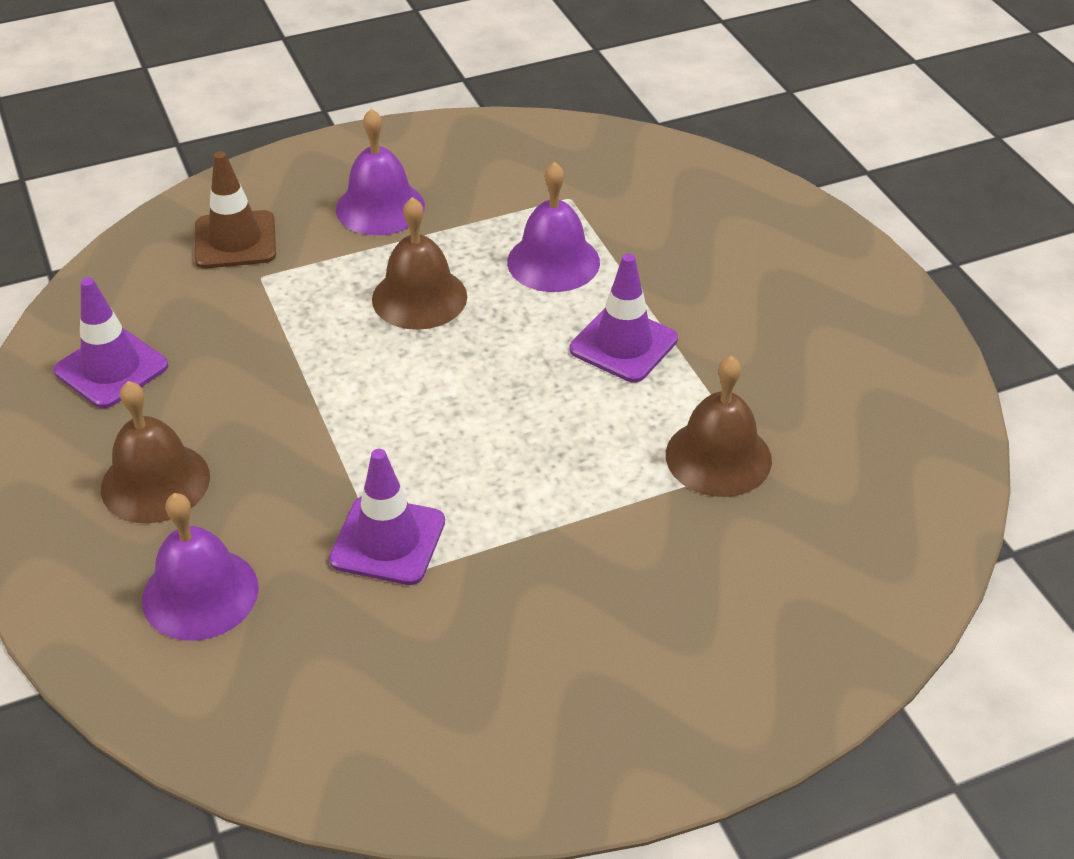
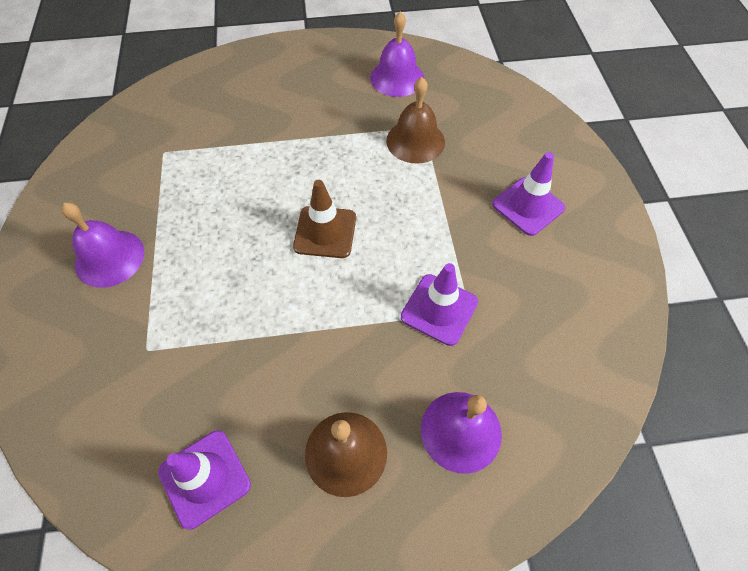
camera: 75 degrees left, 15 degrees up
(235, 240) = (92, 363): brown traffic cone -> brown traffic cone (325, 232)
(419, 297) = (221, 252): brown bell -> none
(553, 262) = (222, 174): purple bell -> purple bell (397, 78)
(623, 344) = (312, 158): purple traffic cone -> purple traffic cone (528, 206)

